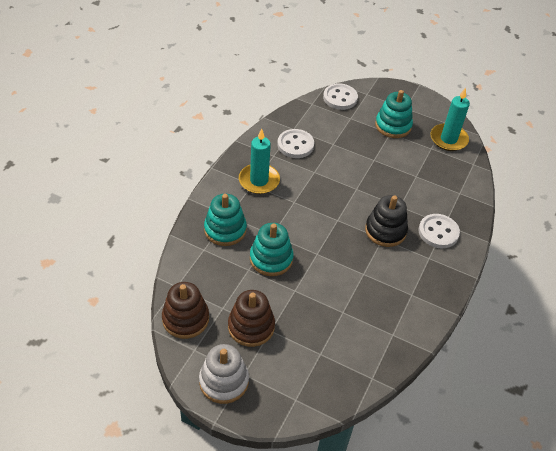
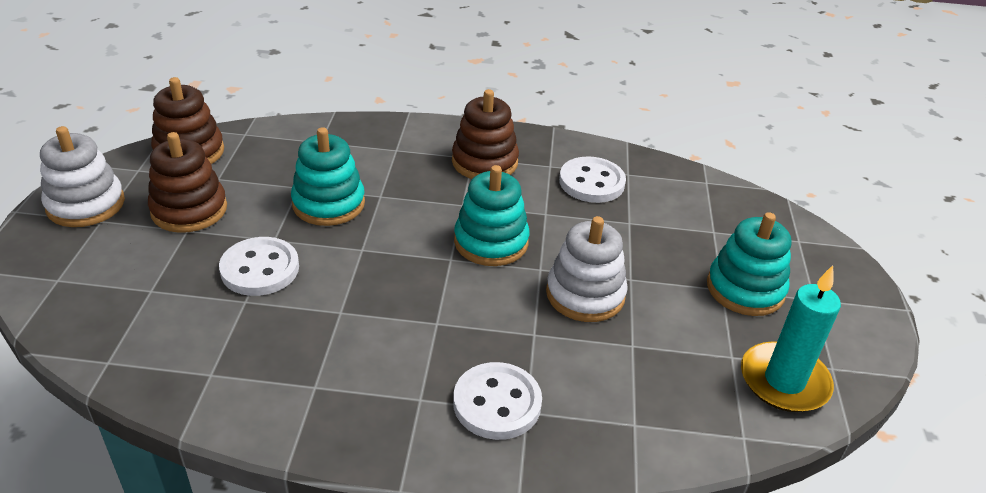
camera: 70 degrees right, 10 degrees down
(225, 230) = (366, 151): turquoise stacking toy -> turquoise stacking toy (491, 242)
(259, 180) = (484, 162): turquoise candle -> brown stacking toy
(340, 98) = (753, 210): white button -> white button (260, 269)
(380, 179) = (585, 294): none -> white stacking toy
(385, 231) = (458, 323): black stacking toy -> none

